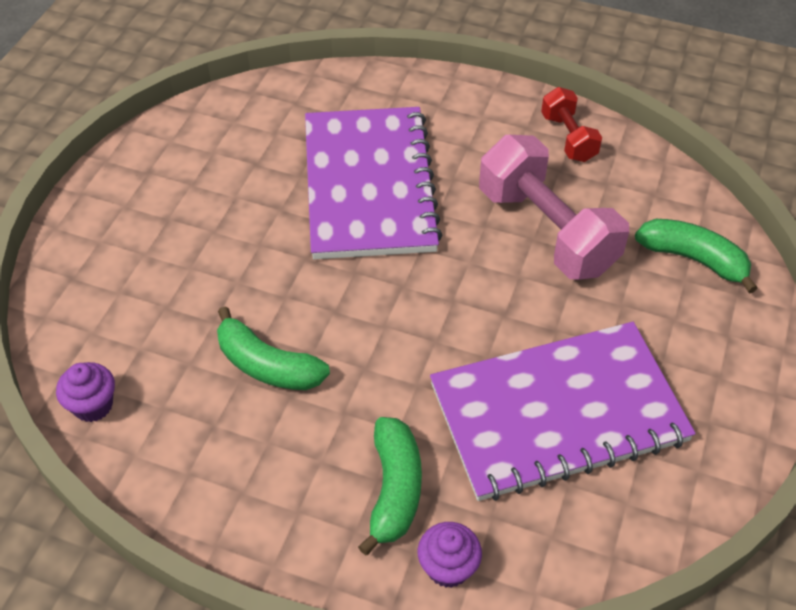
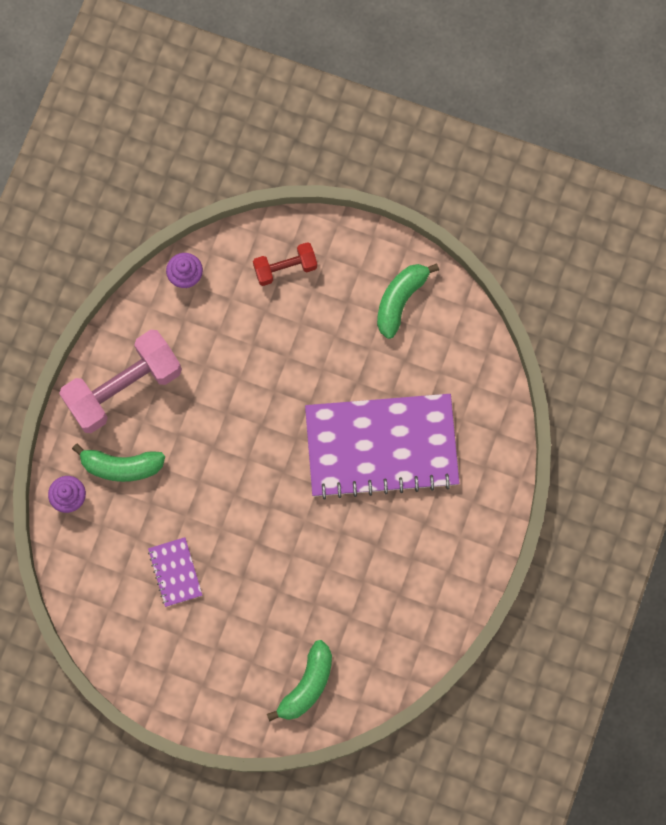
camera: 90 degrees right, 25 degrees up
(267, 365) = (215, 383): green banana -> green banana (400, 300)
(546, 230) = (335, 578): pink dumbbell -> pink dumbbell (123, 387)
(558, 412) = (175, 572): purple notebook -> purple notebook, size x0.41
(568, 138) = (435, 605): red dumbbell -> red dumbbell (285, 268)

